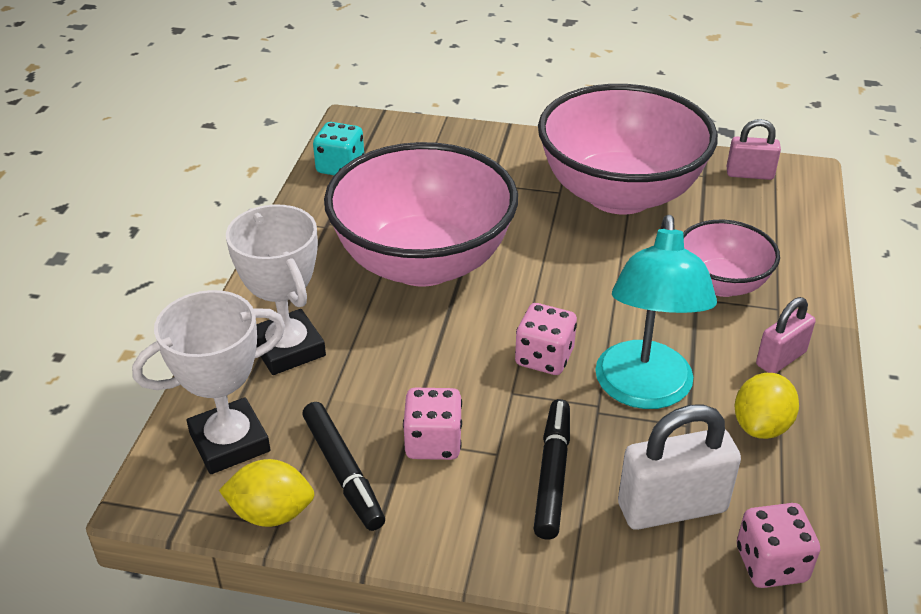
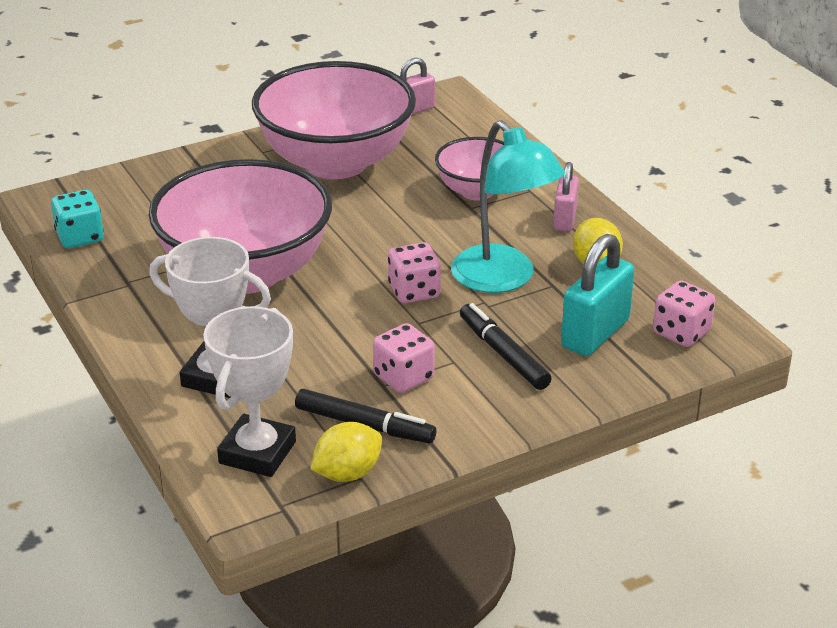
camera: 40 degrees left, 5 degrees down
(672, 507) = (595, 334): white padlock -> turquoise padlock

